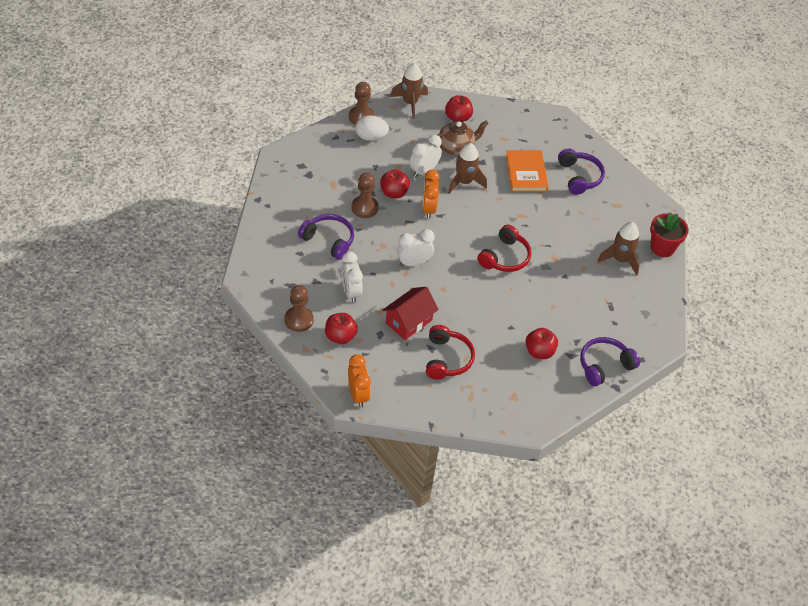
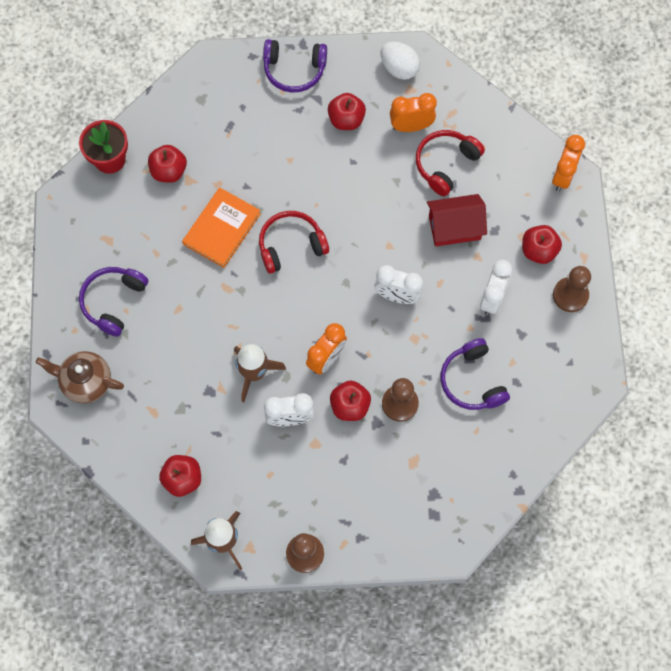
camera: 140 degrees left, 20 degrees up
(371, 137) = (316, 511): white egg -> white egg (399, 68)
(456, 147) = (223, 431): brown teapot -> brown teapot (86, 382)
(491, 371) = (411, 126): none -> orange clock
(526, 173) = (171, 343): orange book -> orange book (222, 229)
(620, 260) = (169, 171): brown rocket -> red apple

